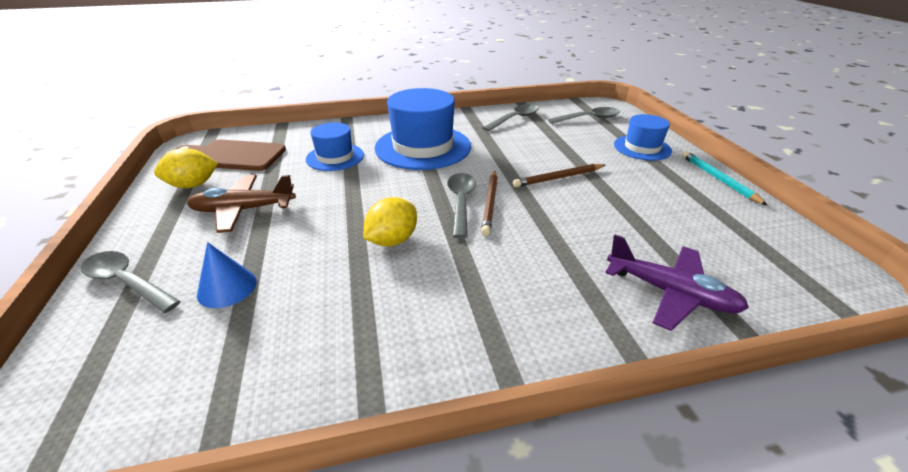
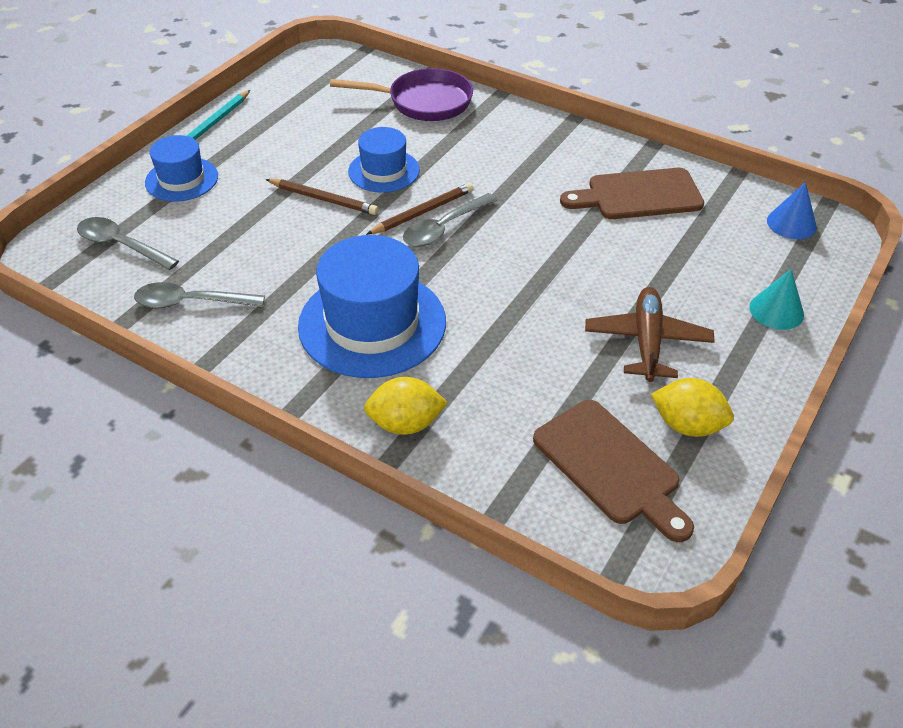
camera: 135 degrees left, 10 degrees up
(127, 282) = (776, 310): grey spoon -> turquoise cone
(227, 287) = (697, 260): blue cone -> blue cone (791, 223)
(243, 210) = (647, 342): brown plane -> brown plane turned 120 degrees counterclockwise
(333, 324) = (638, 195): none -> brown cutting board
(335, 157) = (488, 373): blue hat -> blue hat (384, 171)
(392, 240) = (543, 227): yellow lemon -> yellow lemon (405, 424)
(670, 293) = (423, 102): purple plane -> purple pan

